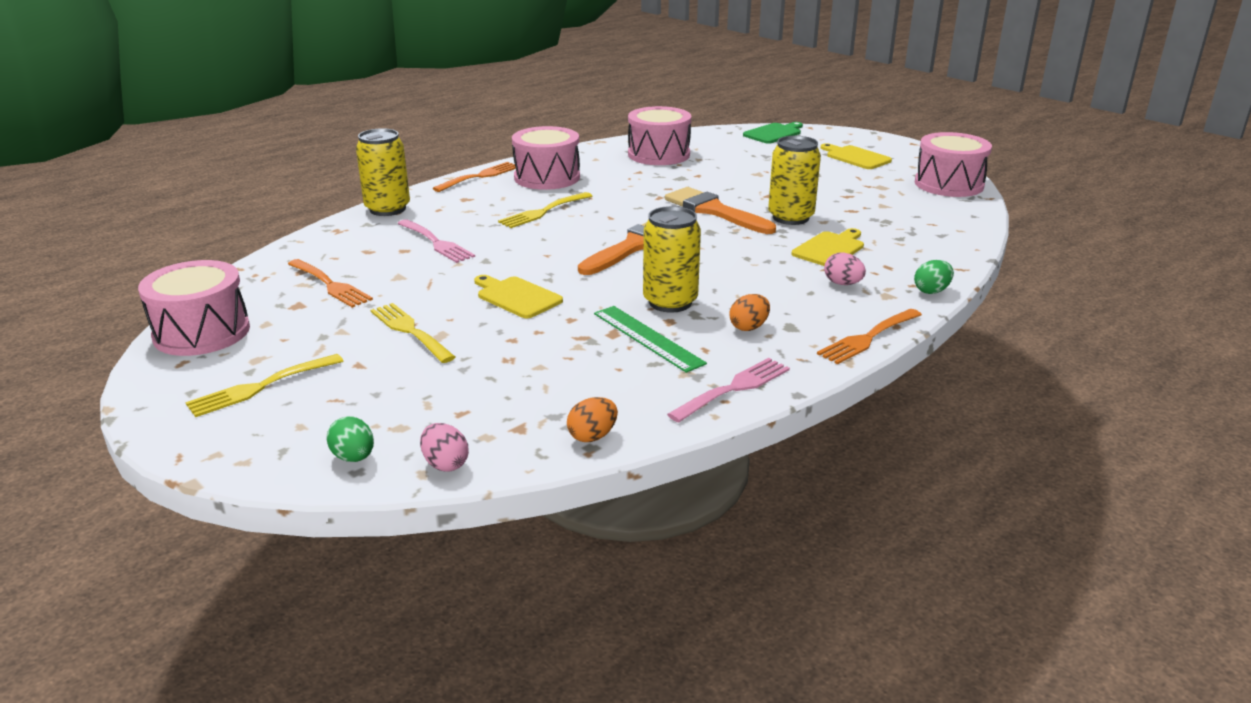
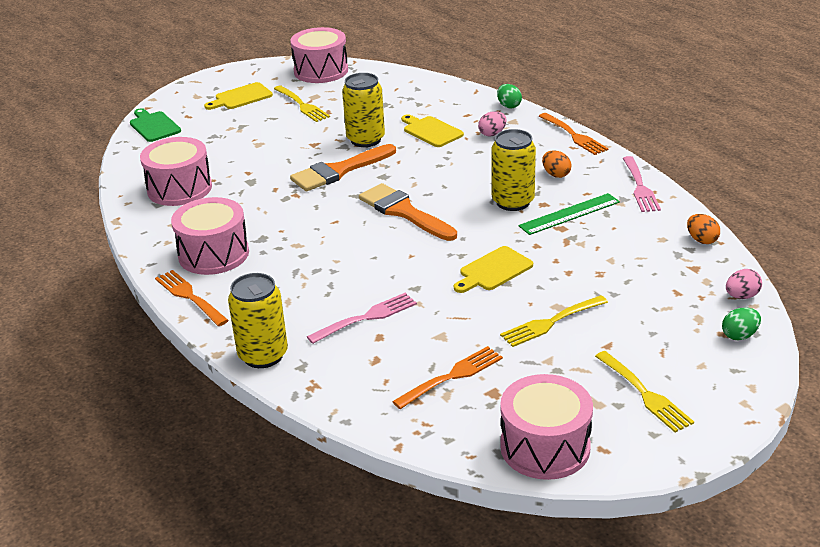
camera: 80 degrees left, 5 degrees up
(543, 211) = (308, 257): yellow fork -> yellow fork (302, 105)
(734, 388) = (640, 187): pink fork -> pink fork turned 150 degrees counterclockwise

